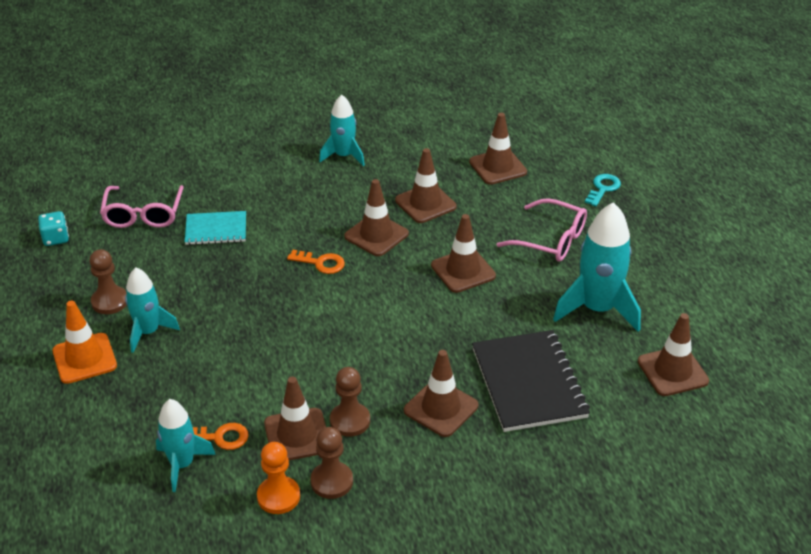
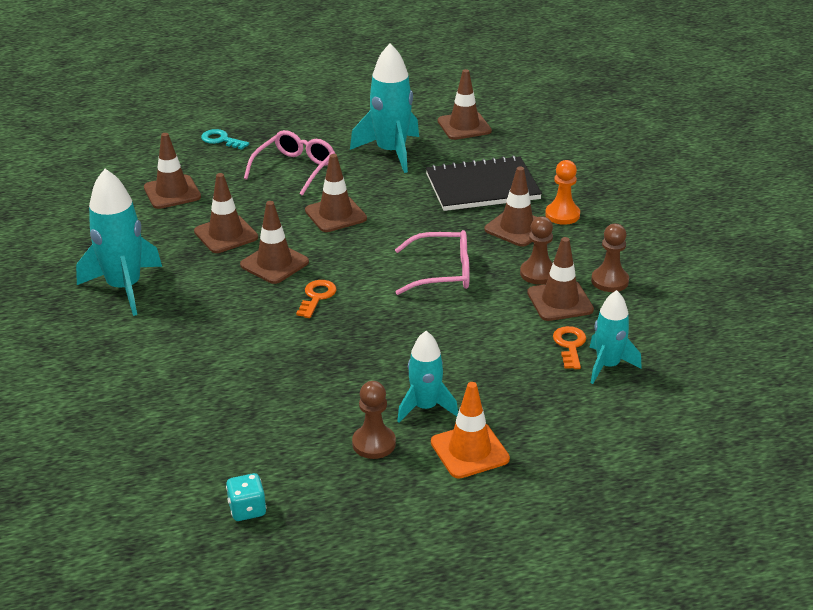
camera: 90 degrees left, 5 degrees down
(143, 214) = (208, 435): pink glasses -> pink glasses (442, 272)
(216, 229) = (249, 373): turquoise notebook -> none
(278, 496) = (632, 308): orange pawn -> orange pawn (562, 215)
(344, 156) = (124, 288): turquoise rocket -> turquoise rocket, size x1.60

